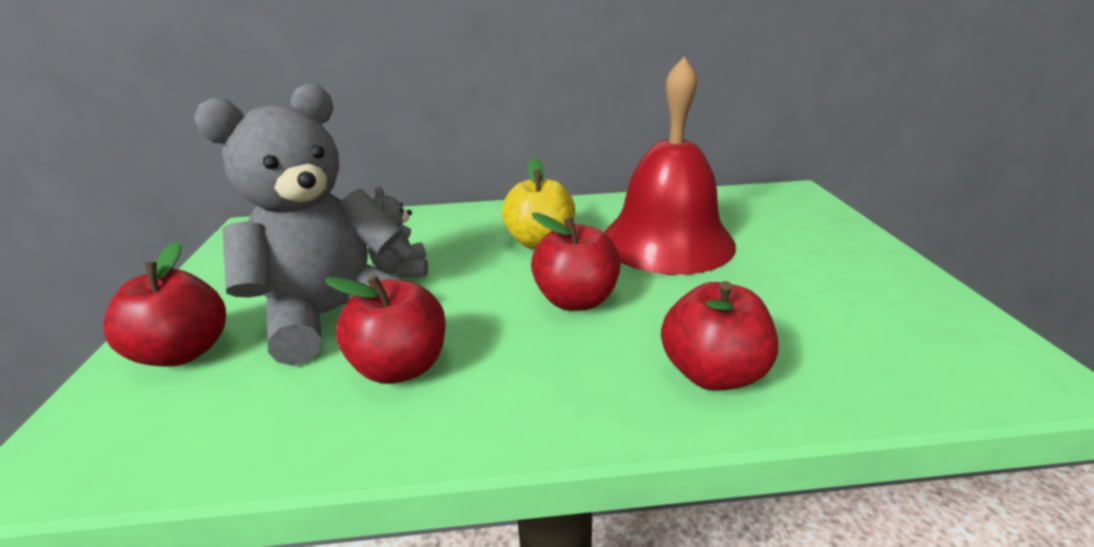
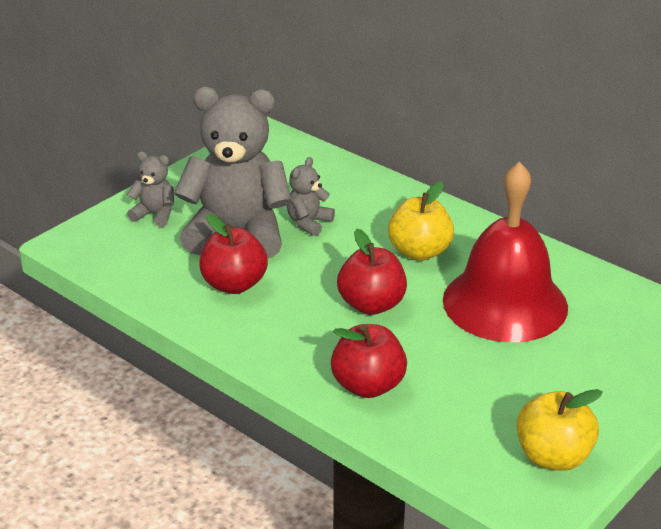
camera: 45 degrees right, 5 degrees up
(184, 352) = (155, 215): red apple -> grey teddy bear
(940, 323) = (553, 456): none -> yellow apple

